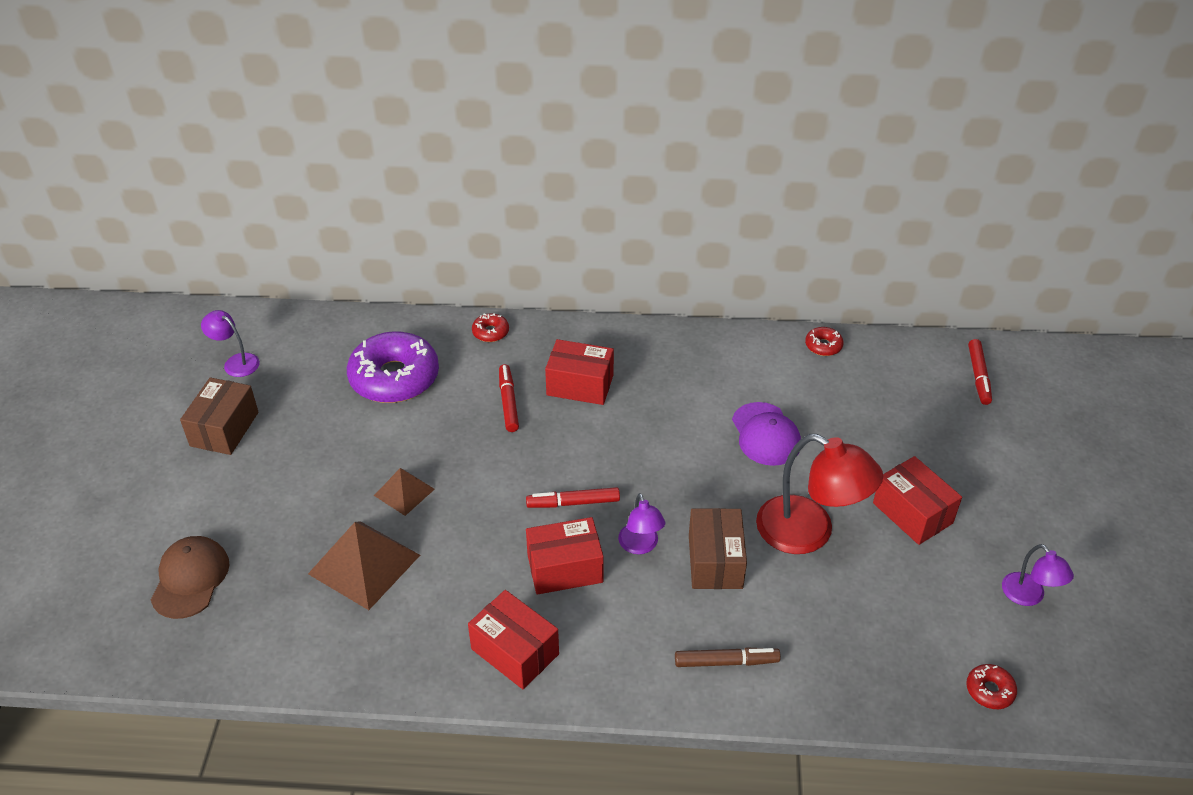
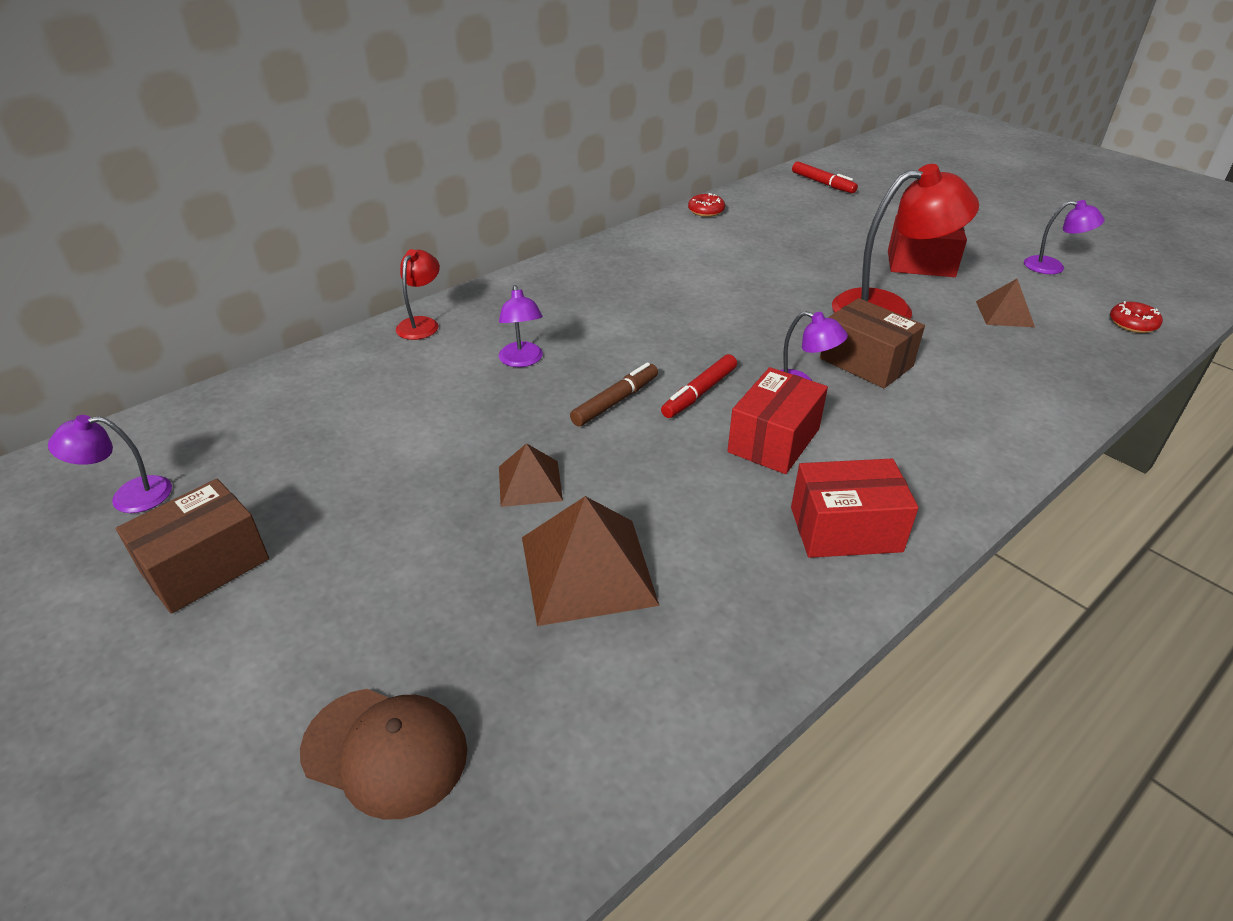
camera: 45 degrees left, 5 degrees down
(190, 579) = (385, 751): brown cap -> brown cap turned 150 degrees clockwise
(224, 429) = (205, 566): brown box -> brown box turned 75 degrees clockwise
(394, 378) = (370, 404): purple donut -> none
(490, 332) = (422, 324): red donut -> red lamp
(508, 403) = (522, 361): red marker -> purple lamp
(580, 385) = (567, 317): red box -> none
(725, 662) = (989, 416): brown marker -> brown marker (615, 401)
(765, 434) = (758, 273): purple cap -> none
(895, 603) = (1004, 314): none -> brown pyramid

